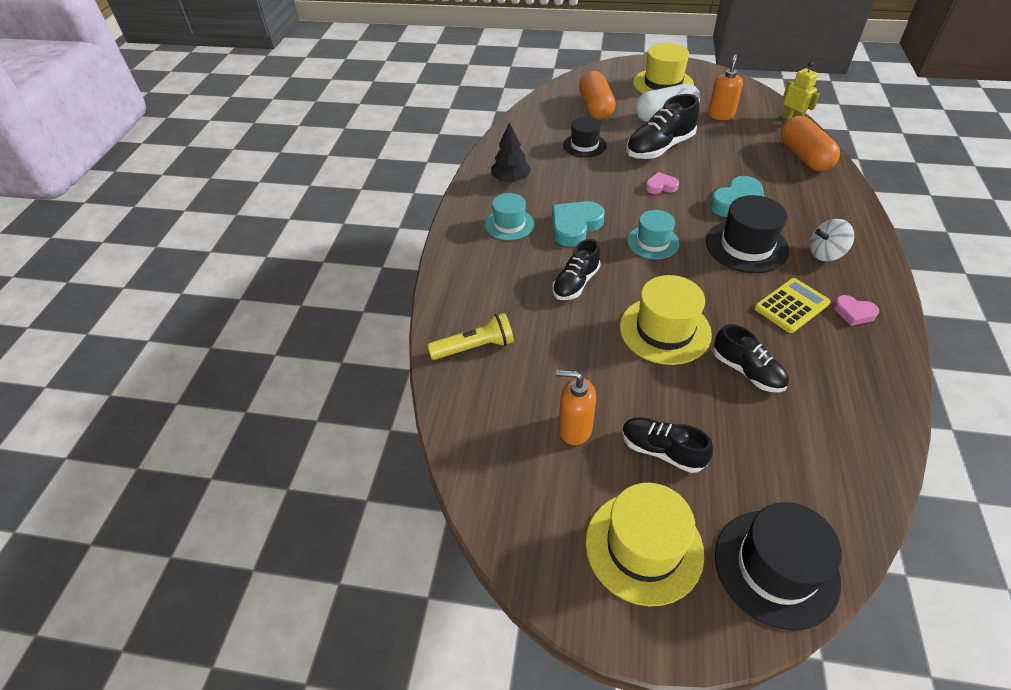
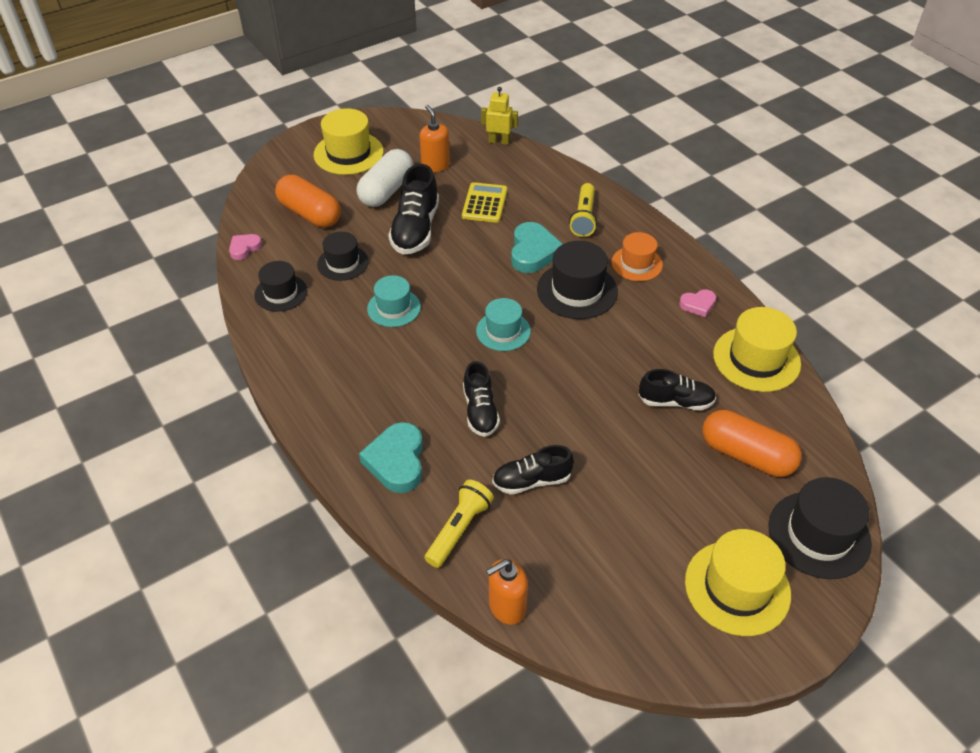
camera: 45 degrees left, 0 degrees up
(509, 224) = (360, 390): turquoise hat -> turquoise hat (394, 308)
(511, 180) = (310, 341): black tree -> none
(525, 144) = (281, 293): none -> black hat
(574, 429) = (608, 538): orange soap dispenser -> orange soap dispenser (506, 607)
(575, 226) = (422, 355): turquoise heart -> turquoise heart (396, 461)
(661, 186) = (456, 270): pink heart -> pink heart (244, 248)
(661, 451) = (681, 508): black shoe -> black shoe (531, 481)
(664, 330) = (589, 407): yellow hat -> yellow hat (756, 359)
(791, 306) = (654, 325): yellow calculator -> yellow calculator (484, 203)
(804, 156) = (542, 176): orange capsule -> orange capsule (746, 455)
(811, 200) = (584, 218): none -> yellow flashlight
(825, 254) = (637, 264): white spinning top -> orange hat

